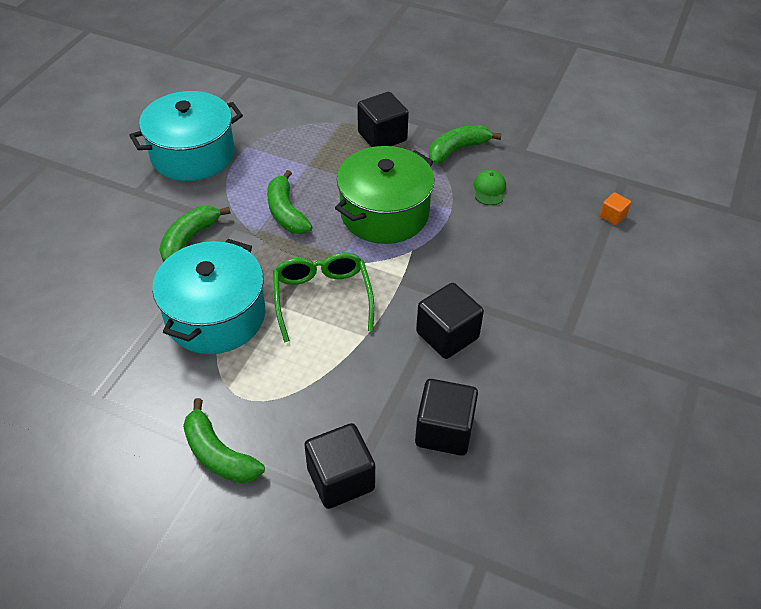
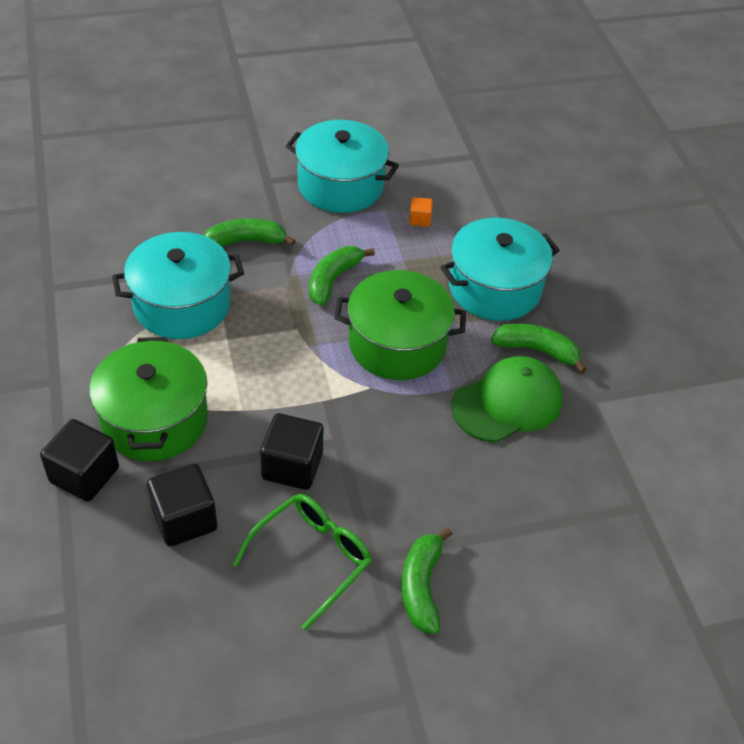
camera: 50 degrees right, 0 degrees up
(219, 454) = (53, 387): green banana -> green banana (421, 587)
(322, 298) = (259, 358): green glasses -> green glasses (312, 558)
(324, 398) = (154, 419): none -> green pot
(382, 137) = (494, 288): black cube -> turquoise pot
(489, 189) = (507, 403): green cap -> green cap, size x2.18
(612, 216) = (574, 521): orange cube -> orange cube (420, 219)

